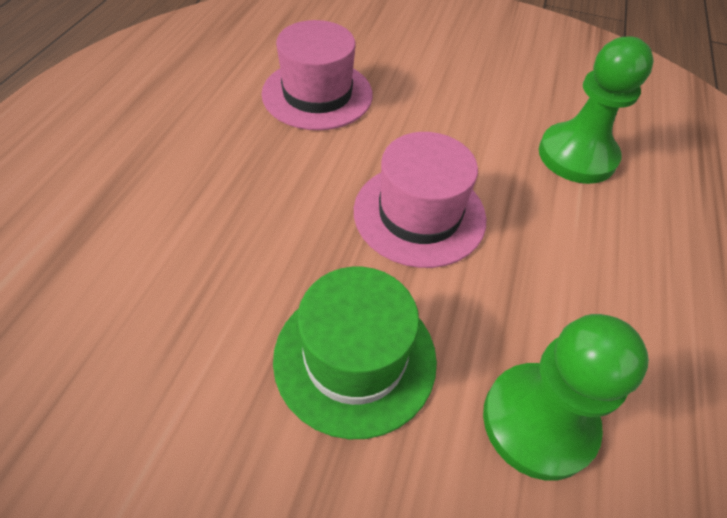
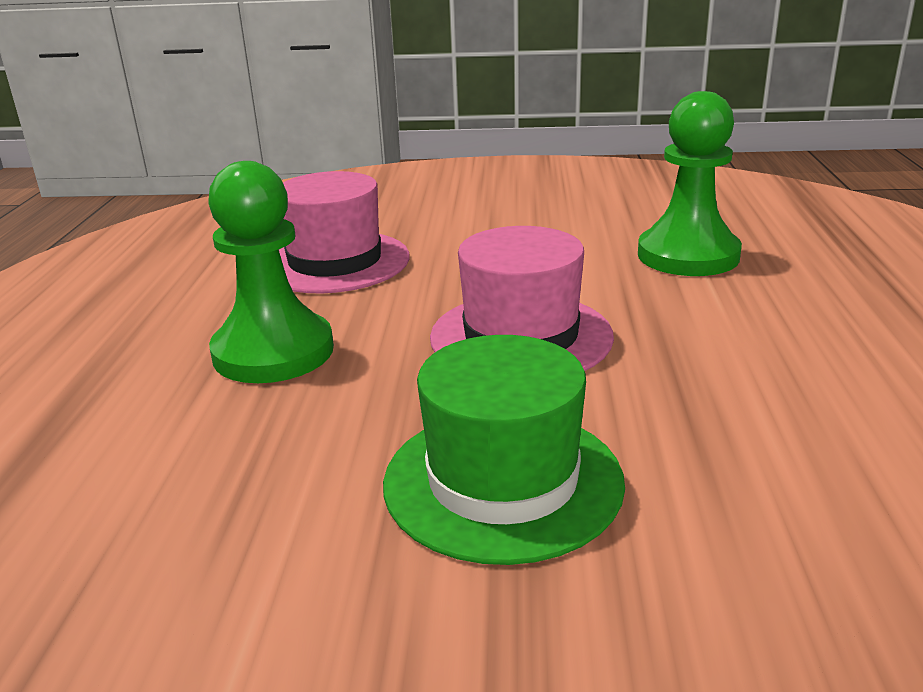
camera: 10 degrees left, 25 degrees down
(538, 421) = (783, 487): green pawn -> green pawn (273, 352)

